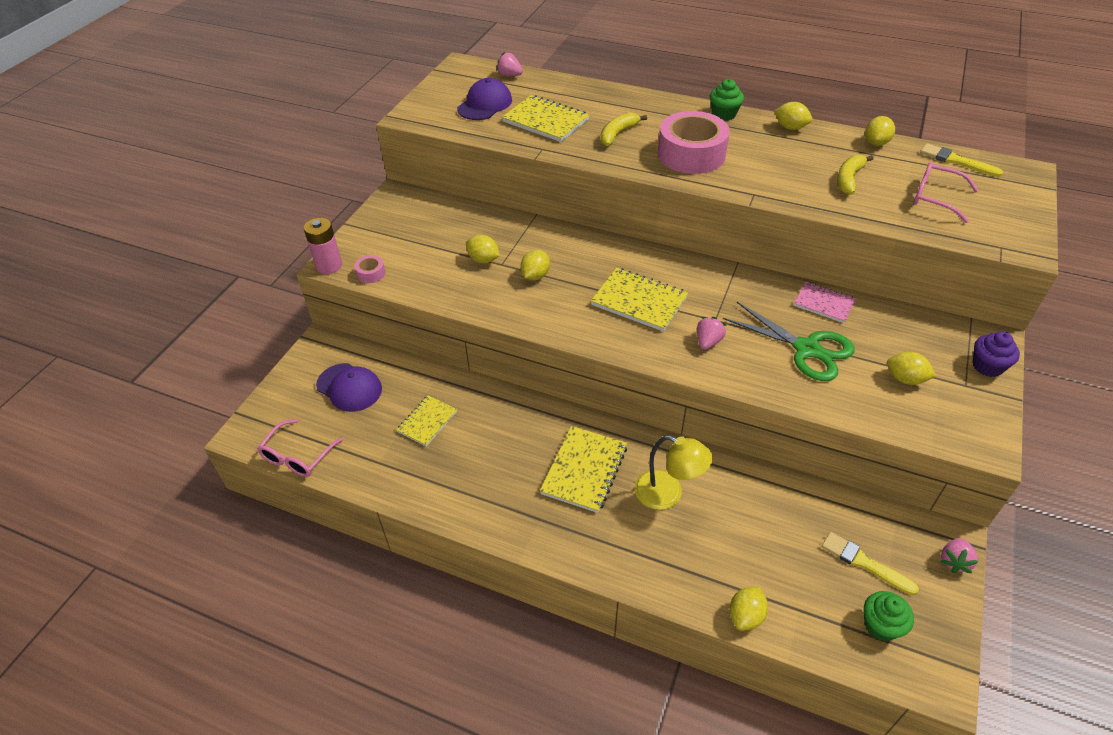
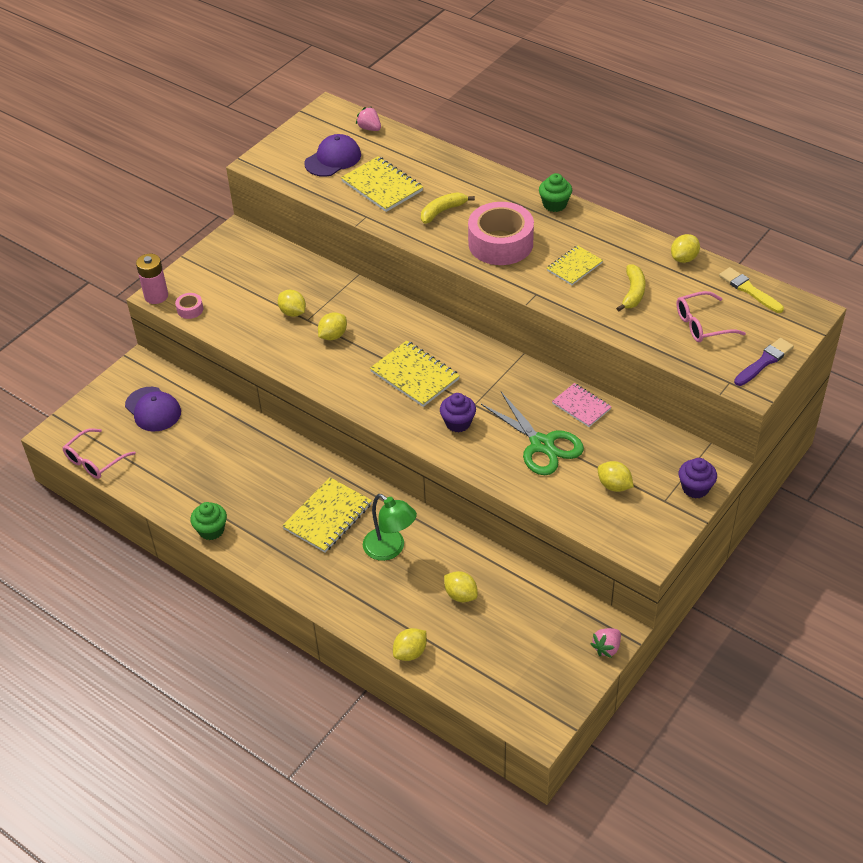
camera: 15 degrees right, 0 degrees up
(427, 421) = (210, 451): yellow notebook -> yellow notebook (574, 267)
(668, 494) = (390, 549): yellow lamp -> green lamp
(708, 342) = (458, 423): pink strawberry -> purple cupcake
(790, 127) = (611, 229): yellow lemon -> yellow lemon (461, 595)
(849, 179) = (633, 293): yellow banana -> yellow banana turned 150 degrees clockwise
(864, 563) = (529, 634): yellow brush -> none
(880, 625) = (516, 681): green cupcake -> green cupcake (211, 530)
(935, 198) = (702, 324): pink glasses -> pink glasses turned 60 degrees counterclockwise
(1020, 222) = (764, 362): none -> purple brush

